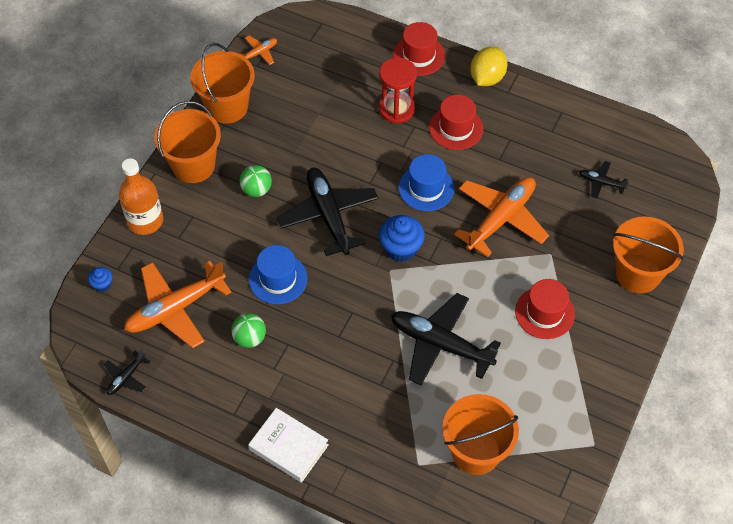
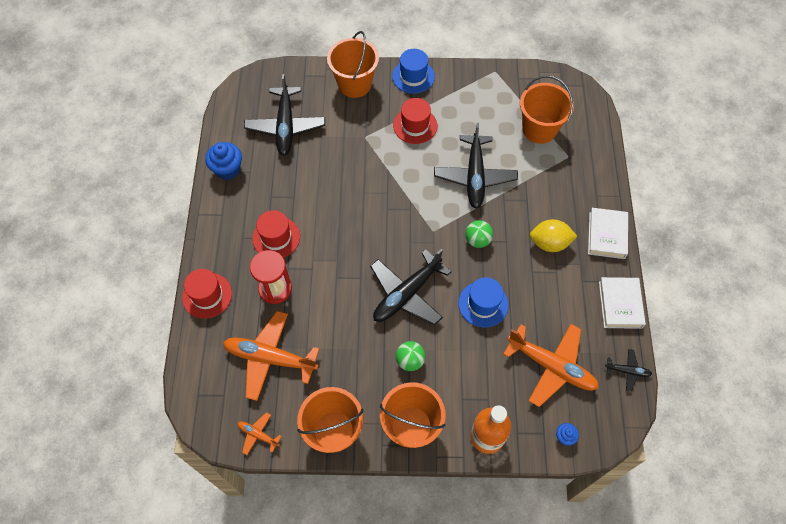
camera: 115 degrees left, 5 degrees up
(199, 412) = (620, 304): none -> white book
(250, 338) = (543, 299): green ball -> green ball (477, 240)
(401, 249) = (410, 231): blue cupcake -> blue cupcake (227, 169)
(426, 188) = (346, 236): blue hat -> blue hat (413, 76)
(487, 78) = (212, 234): yellow lemon -> yellow lemon (549, 243)
(501, 218) = (349, 177): orange plane -> orange plane (270, 358)
(601, 182) = (286, 126): black plane -> black plane, size x2.15

